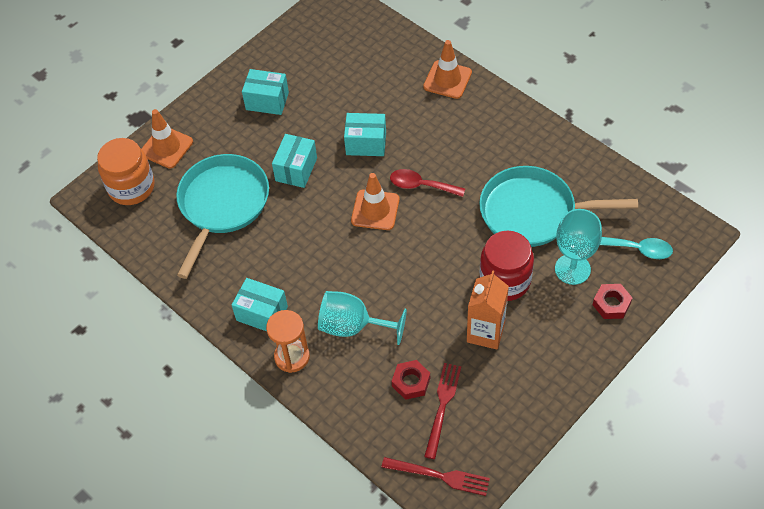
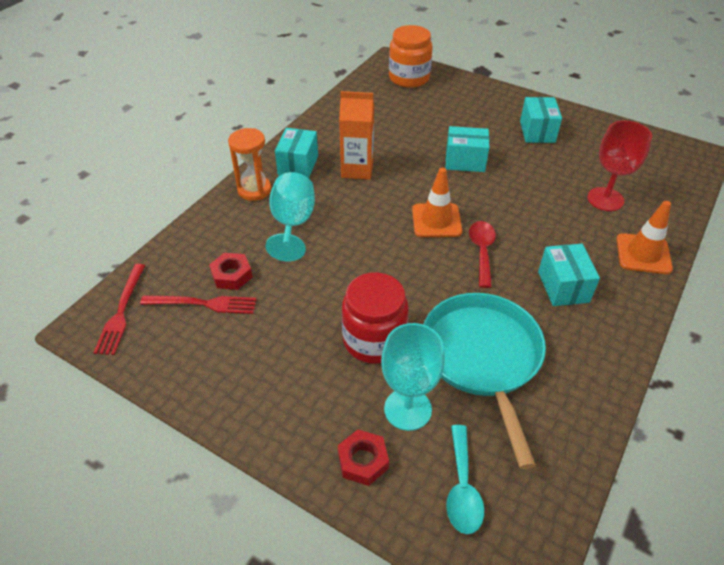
camera: 75 degrees right, 10 degrees down
(166, 147) = (457, 87): orange traffic cone -> none
(222, 204) = (408, 125): turquoise pan -> none
(366, 143) = (518, 202): turquoise box -> turquoise box (563, 287)
(377, 82) = (605, 199): none -> red goblet
(485, 332) = (300, 330): orange carton -> orange carton (357, 169)

